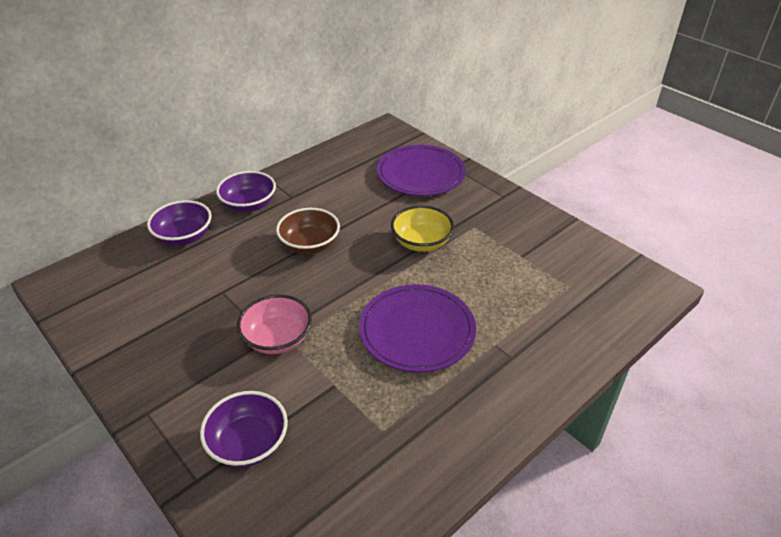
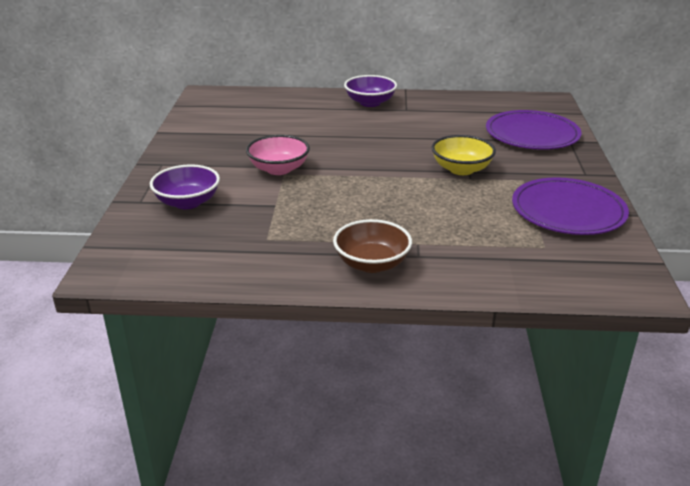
camera: 45 degrees right, 10 degrees down
(184, 237) = (304, 102): purple bowl -> none
(310, 245) = (376, 137): brown bowl -> brown bowl (372, 264)
(417, 331) = (373, 209): purple plate -> purple plate (568, 211)

